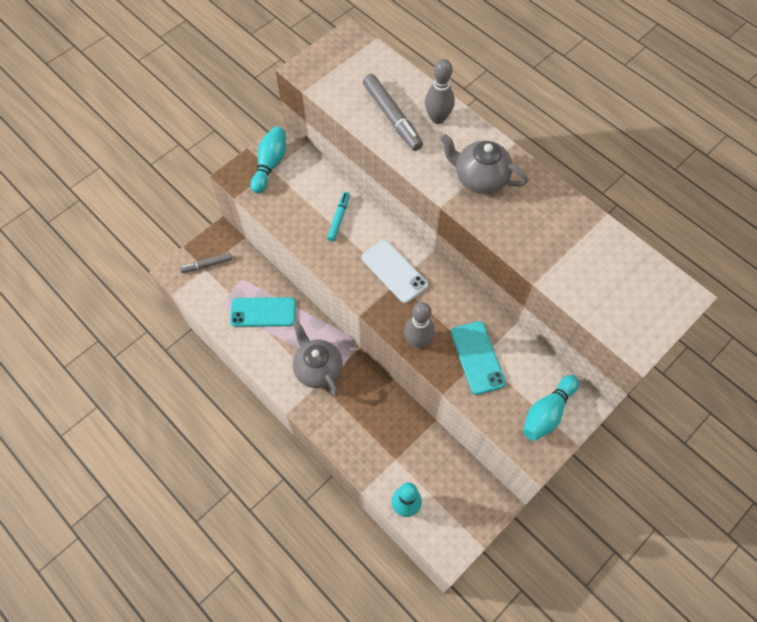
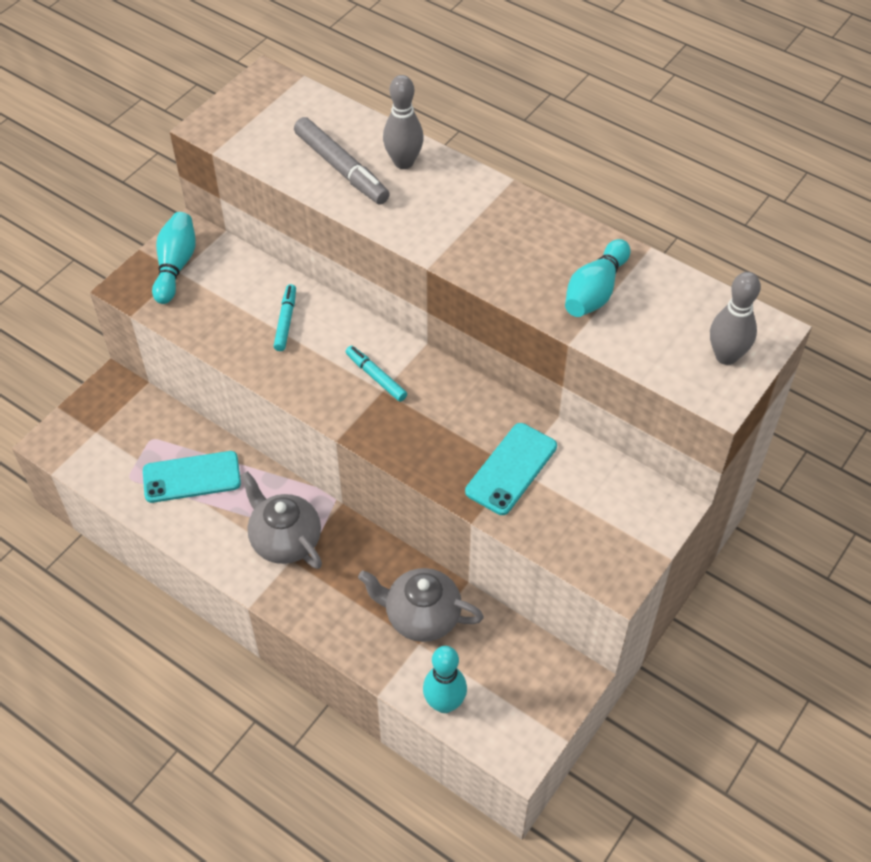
camera: 10 degrees left, 10 degrees down
(207, 265) = (97, 426): grey marker -> none
(394, 271) = (376, 377): white phone -> turquoise marker
(418, 341) = (425, 460): grey bowling pin -> grey bowling pin (726, 356)
(477, 357) = (511, 469): turquoise phone -> turquoise phone turned 60 degrees clockwise
(480, 178) = (474, 227): grey teapot -> grey teapot (421, 616)
(547, 412) = (620, 524): turquoise bowling pin -> turquoise bowling pin (595, 291)

